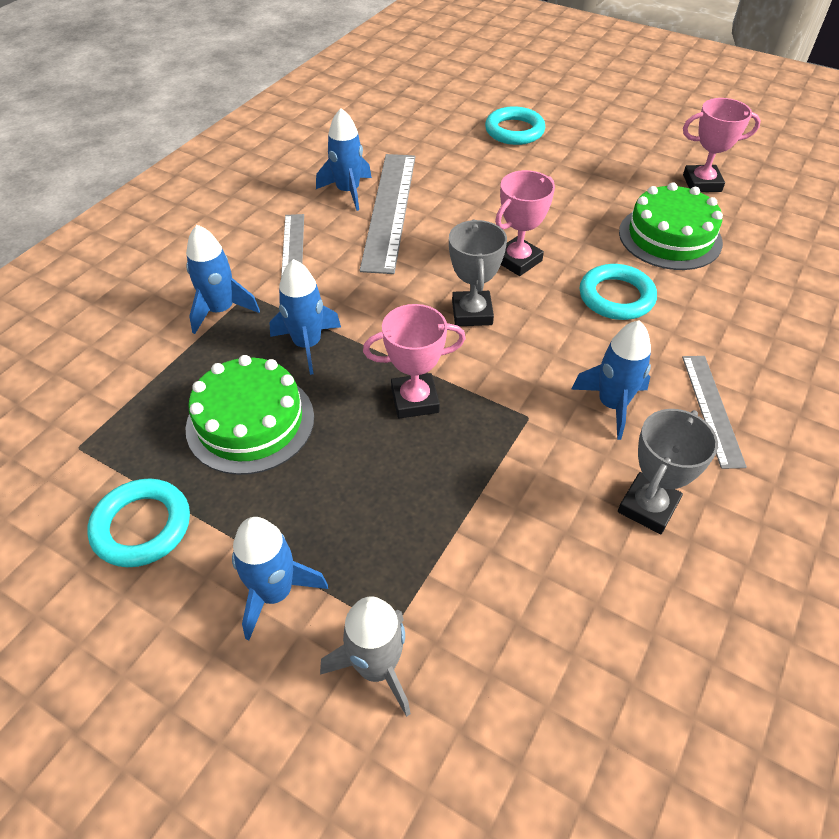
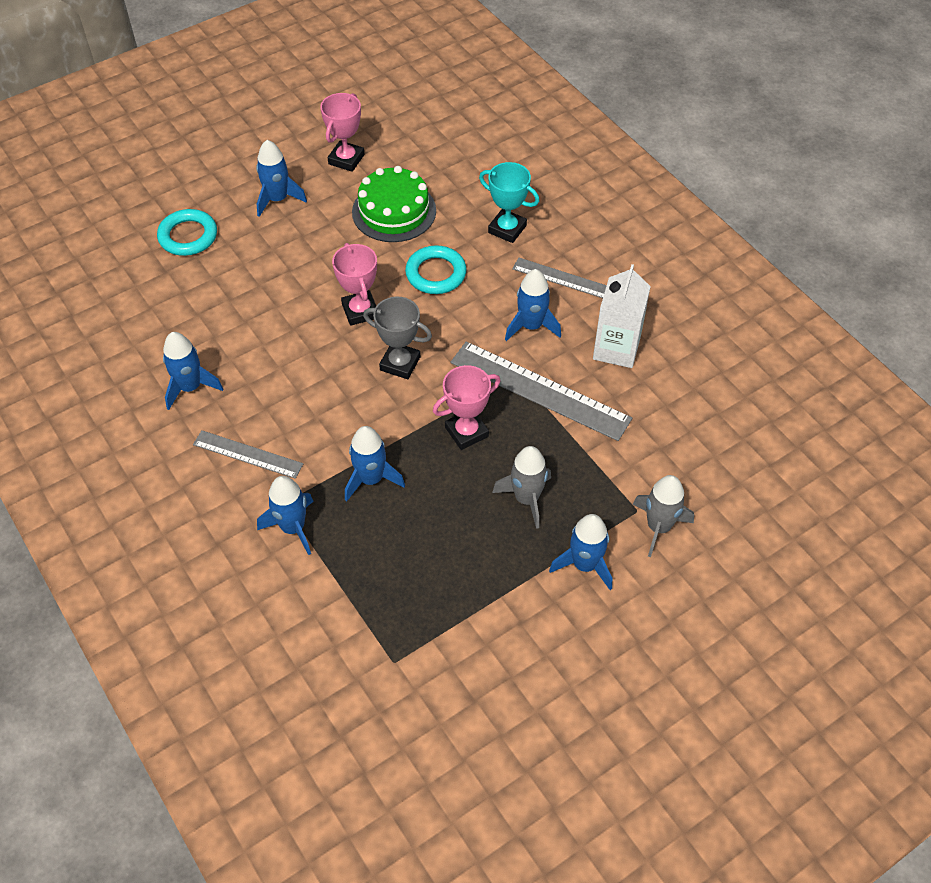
camera: 65 degrees left, 5 degrees up
(142, 526) = (494, 631): turquoise ring -> none
(250, 422) = (431, 539): green cake -> none
(349, 491) = (526, 499): none -> grey rocket
(390, 210) = (239, 367): grey ruler -> grey ruler (539, 390)
(415, 400) = (466, 432): pink trophy -> pink trophy turned 45 degrees clockwise
(606, 161) = (278, 199): none -> blue rocket
(648, 507) = (616, 349): grey trophy -> white carton
(737, 332) = (507, 229): none -> turquoise trophy

